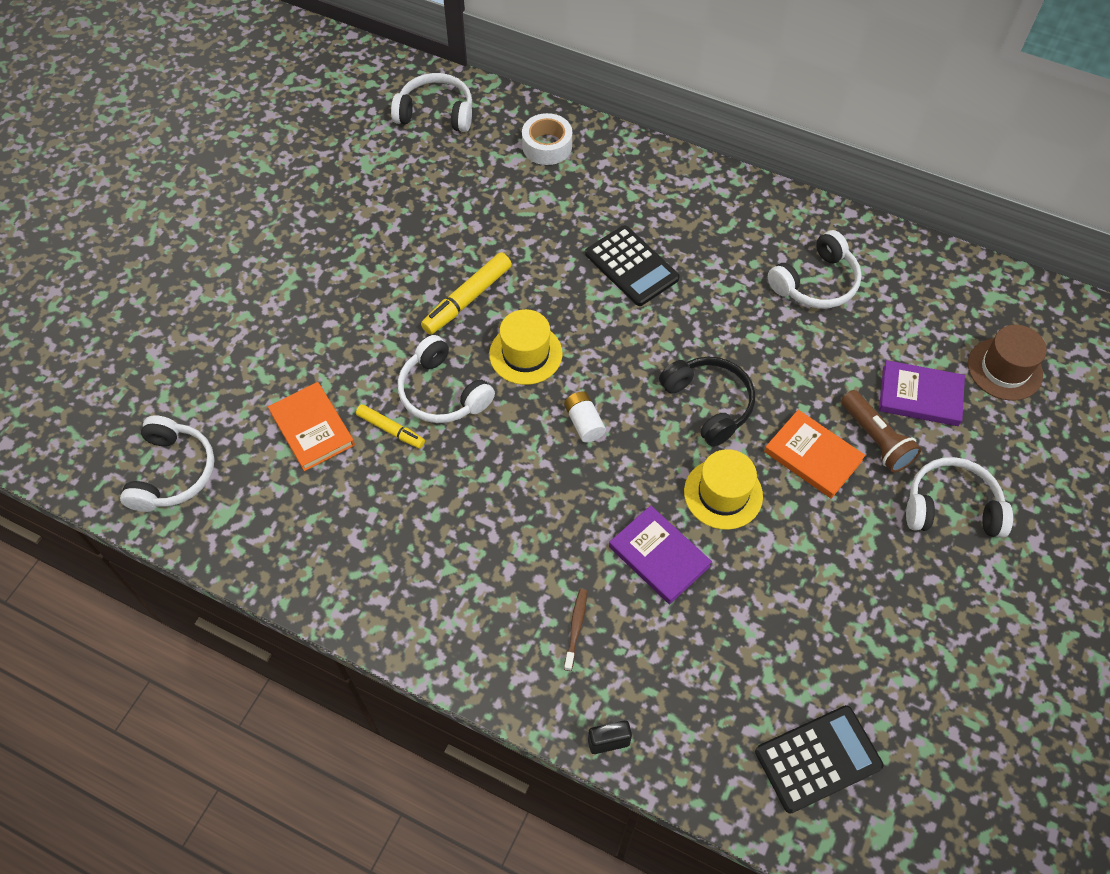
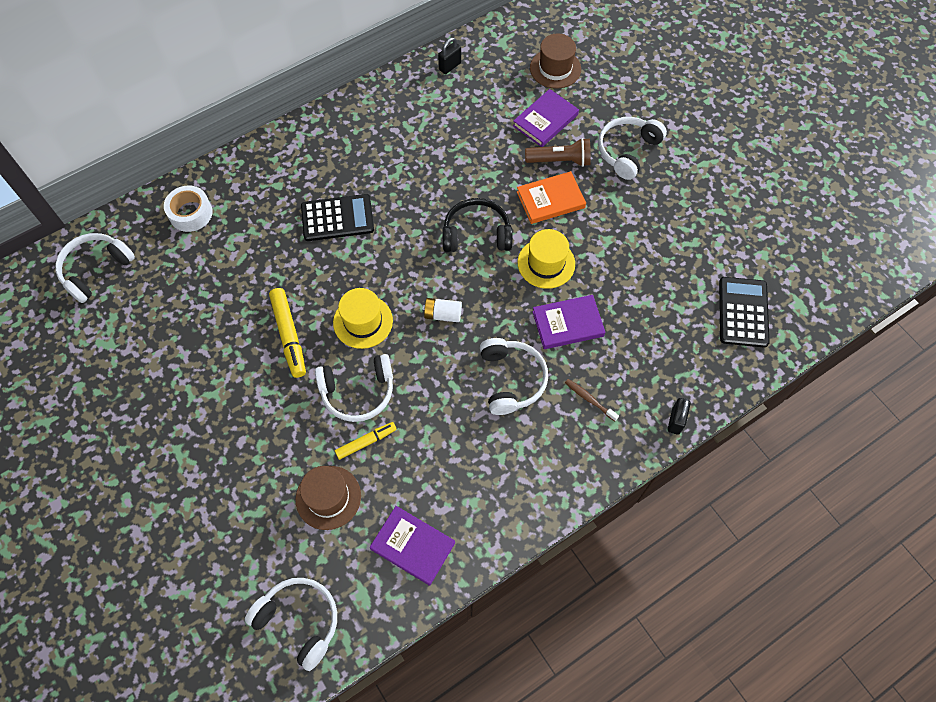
camera: 60 degrees left, 5 degrees up
(300, 533) = (412, 546): none -> purple book
(312, 428) = (328, 497): orange book -> brown hat
(816, 283) = (427, 123): white headphones -> white headphones (511, 379)
(911, 263) = (450, 66): none -> black padlock

